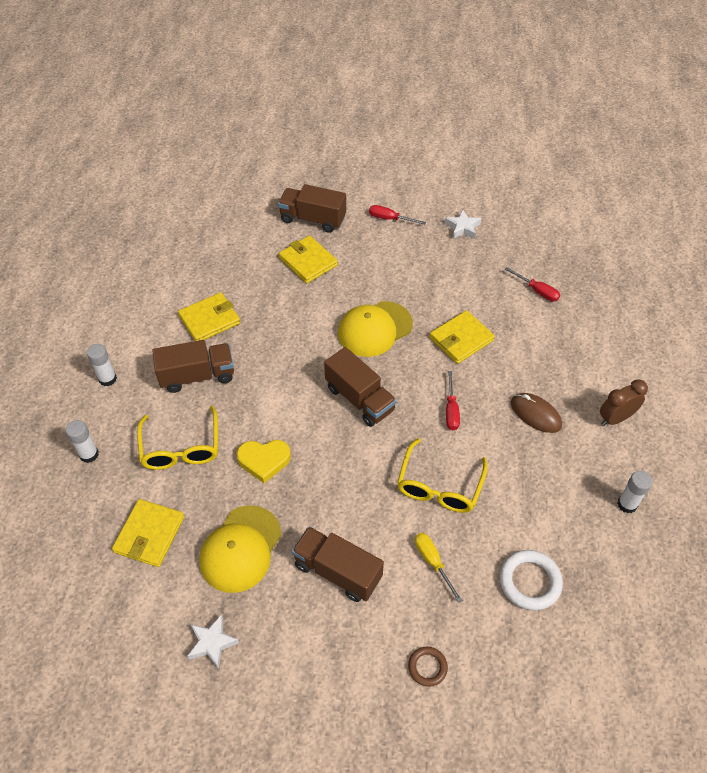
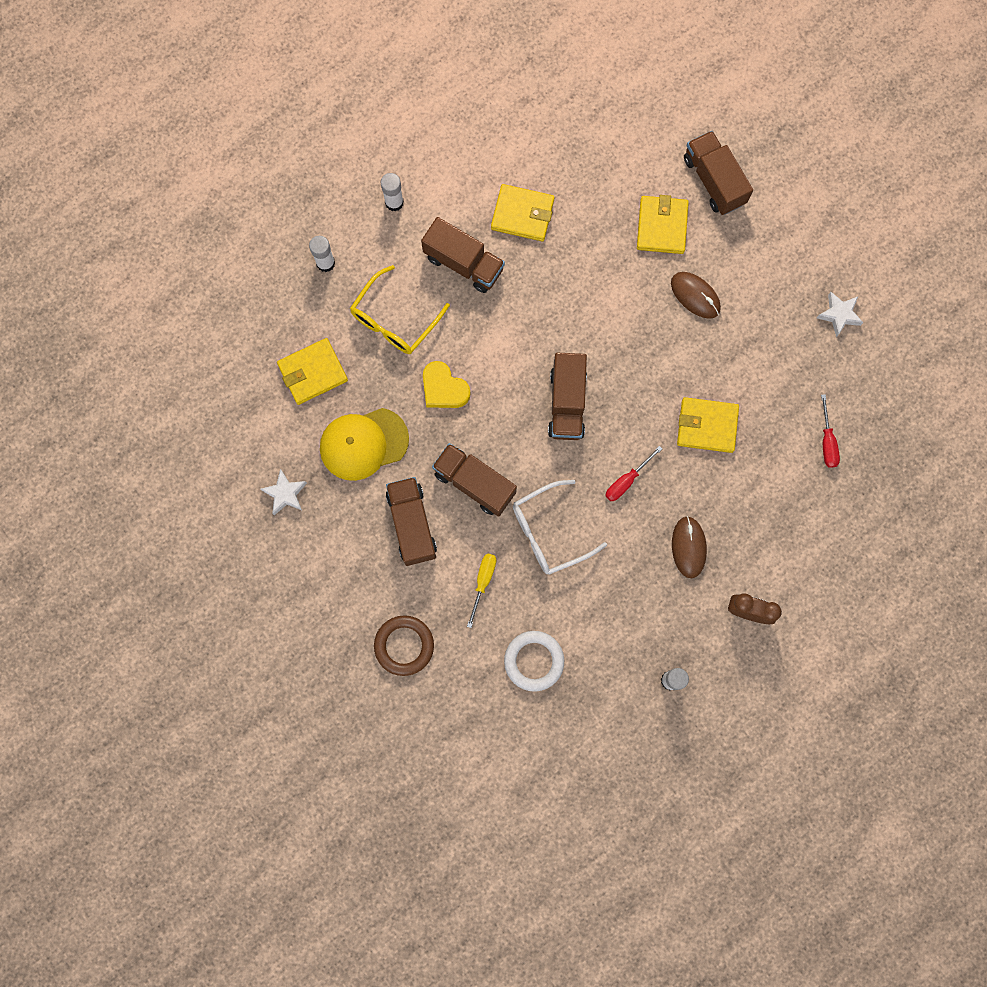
camera: 45 degrees right, 25 degrees up
(353, 502) = (474, 483): none -> brown truck
(370, 280) = (695, 295): none -> brown mouse
(375, 329) = (646, 349): yellow cap -> none
(390, 219) = (784, 244): red screwdriver -> none
(427, 667) = (404, 645): brown ring -> brown ring, size x1.69
(439, 486) = (549, 532): yellow glasses -> white glasses

